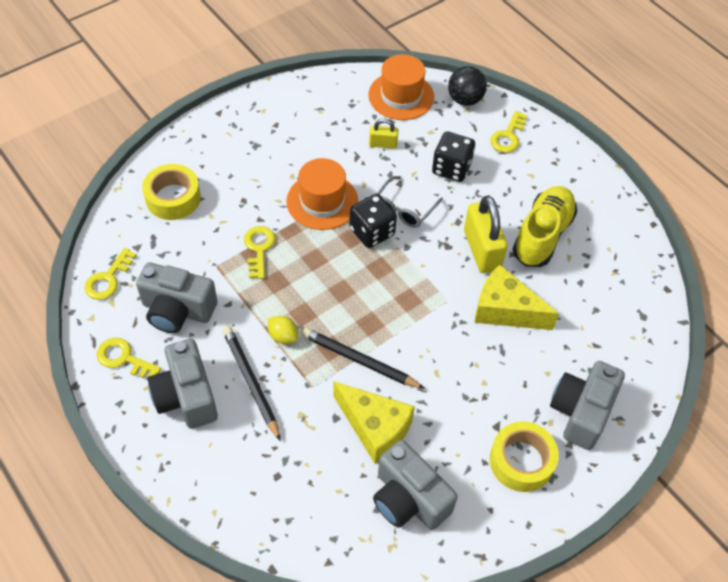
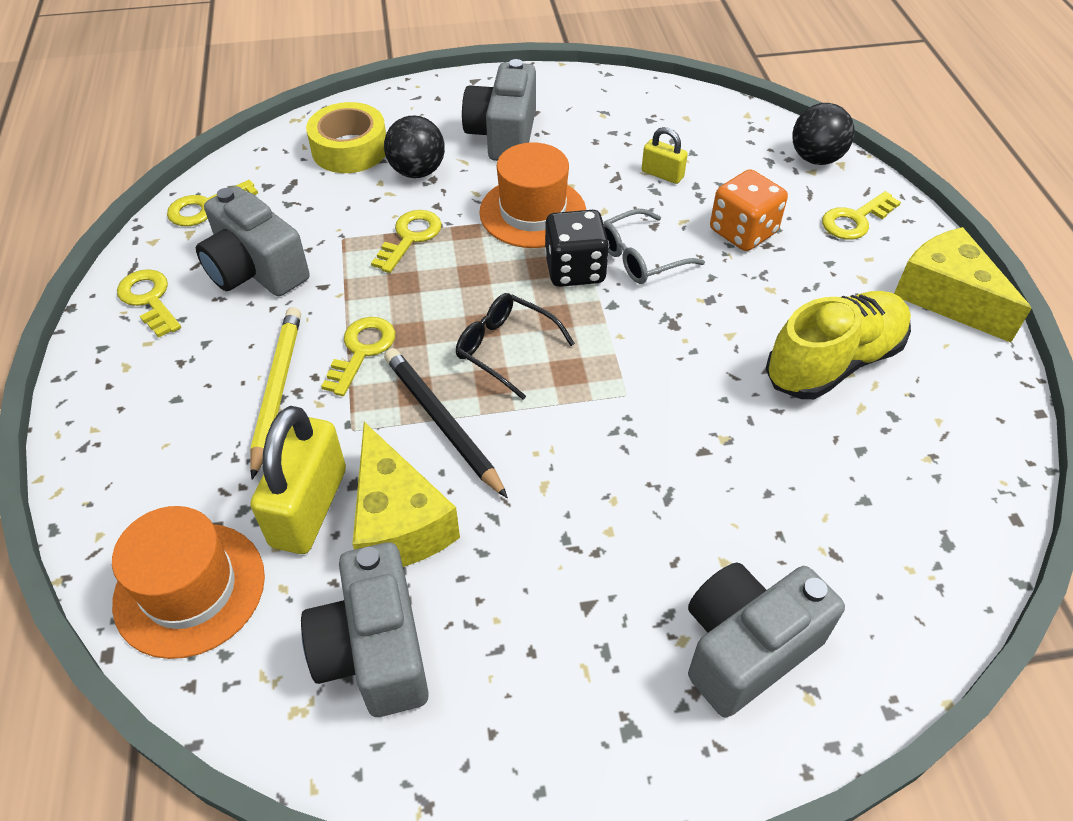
camera: 30 degrees right, 5 degrees down
(186, 396) = (184, 373): grey camera -> grey camera (503, 135)
(230, 198) = (417, 171): none -> black ball
(251, 382) = (277, 390): black pencil -> yellow pencil
(283, 336) = (362, 350): yellow lemon -> yellow key
(365, 300) = (505, 349): none -> black glasses
(401, 96) = (725, 129): orange hat -> orange hat (190, 589)
(451, 168) = (743, 232): black dice -> orange dice
(482, 250) = (723, 348): yellow padlock -> yellow padlock (309, 507)
(505, 310) = (709, 442): yellow cheese -> yellow cheese (946, 297)
(521, 461) = (593, 679): yellow tape -> none

